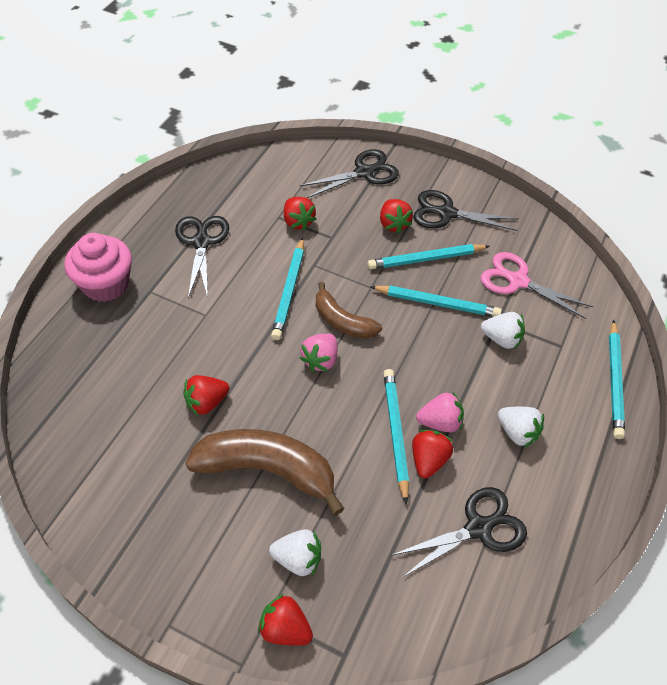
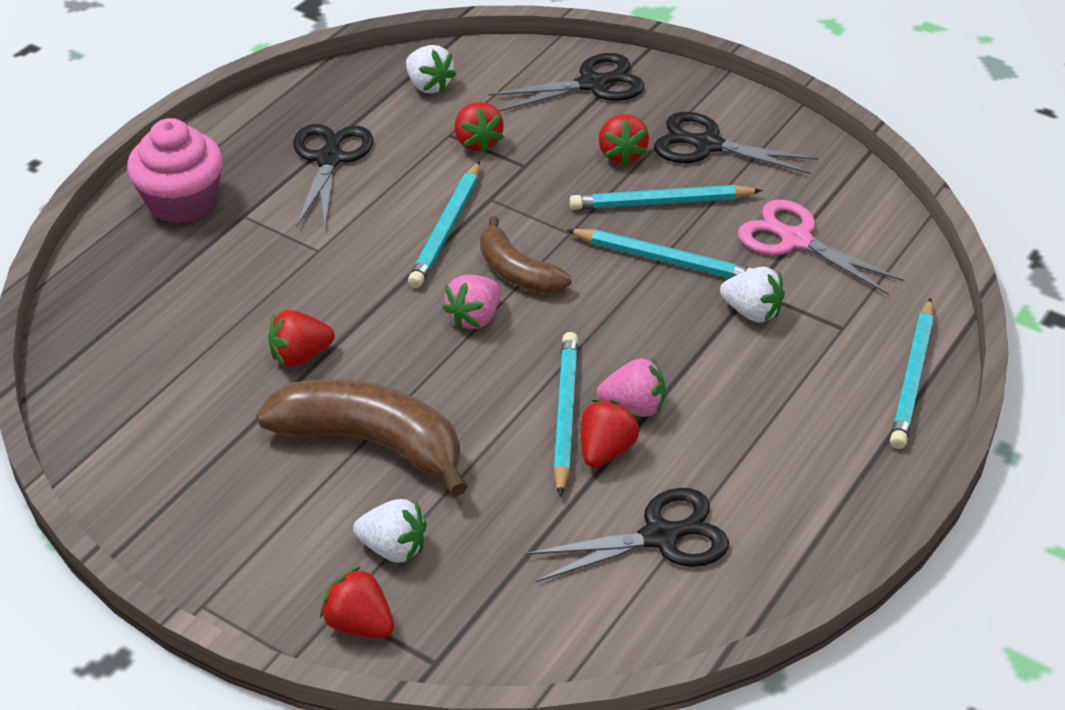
camera: 10 degrees right, 10 degrees down
(517, 432) = (746, 429): white strawberry -> white strawberry (429, 85)

